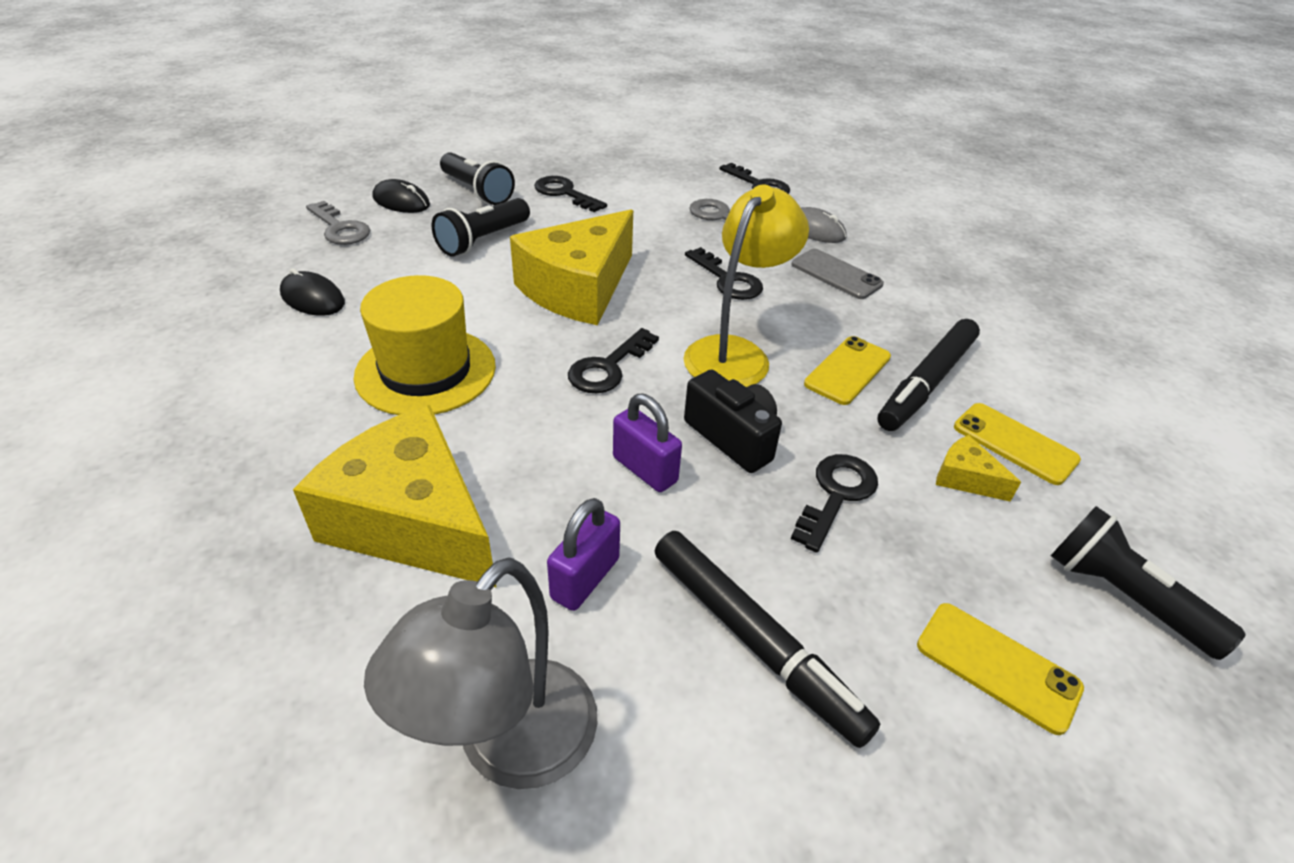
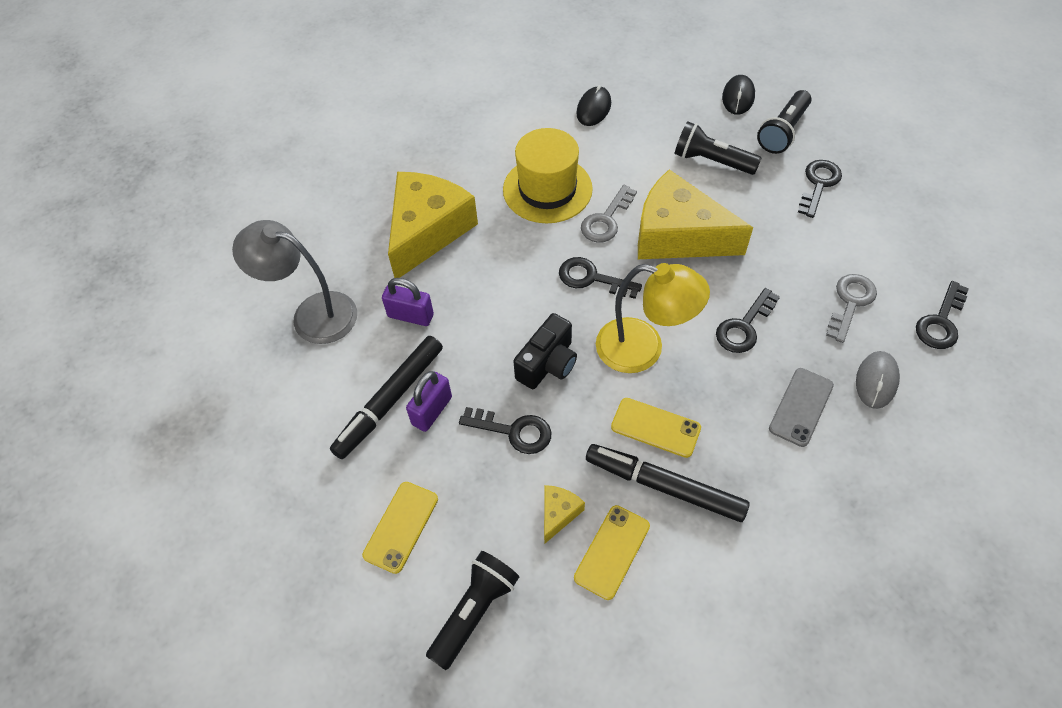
camera: 80 degrees right, 15 degrees up
(340, 228) = (681, 83): grey key -> grey key (606, 220)
(645, 469) = (500, 322): purple padlock -> purple padlock (432, 411)

